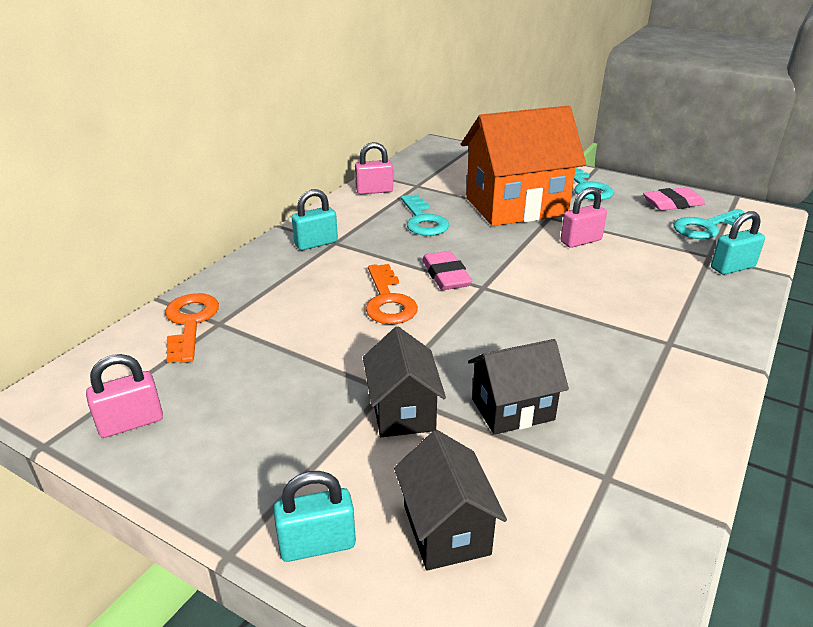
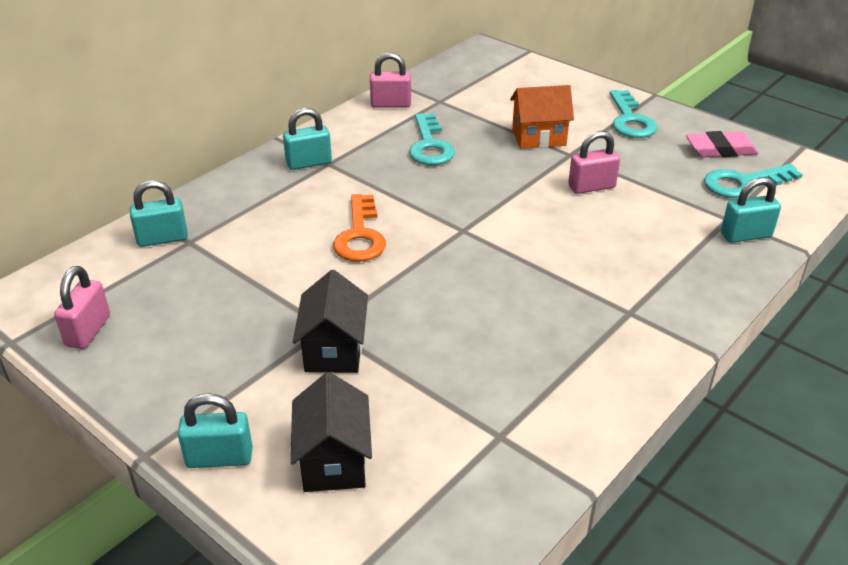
camera: 10 degrees right, 5 degrees up
(131, 423) = (88, 331): pink padlock -> pink padlock turned 60 degrees counterclockwise
(190, 323) = (162, 239): orange key -> turquoise padlock
(446, 275) = (429, 213): pink eraser -> none
(512, 409) = (439, 361): black house -> none
(516, 206) = (538, 137): orange house -> orange house, size x0.52

